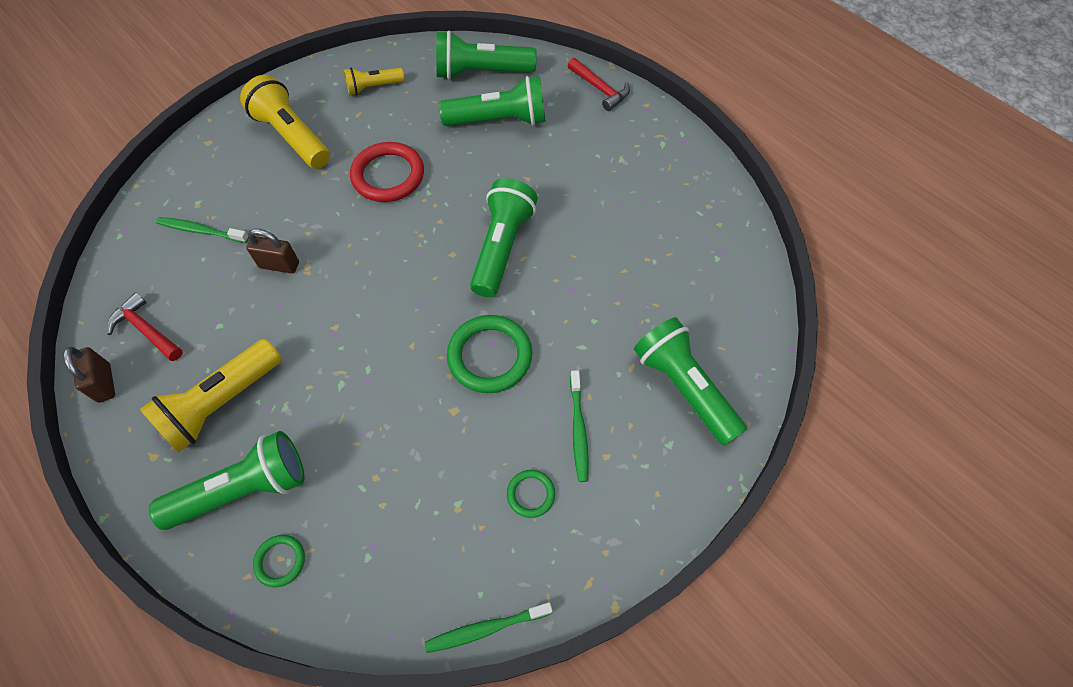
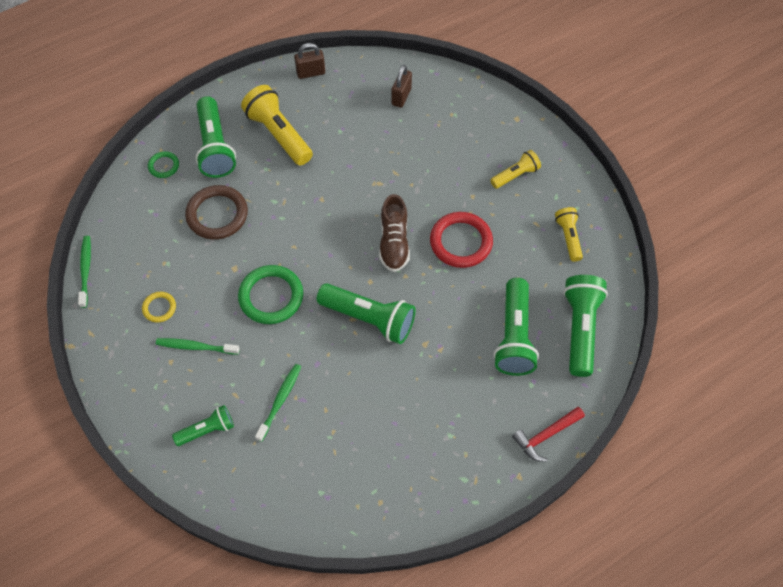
camera: 100 degrees right, 0 degrees up
(146, 330) = (346, 91): red hammer -> none
(201, 231) = (426, 118): green toothbrush -> green toothbrush (280, 401)
(279, 265) = (384, 166): brown padlock -> brown padlock (401, 97)
(292, 136) = (515, 175): yellow flashlight -> yellow flashlight, size x0.57
(368, 455) = (217, 214): none -> brown ring
(395, 238) = (394, 242): none -> brown shoe
(531, 494) = (159, 308): green ring -> yellow ring
(684, 387) = (207, 430): green flashlight -> green flashlight, size x0.57

